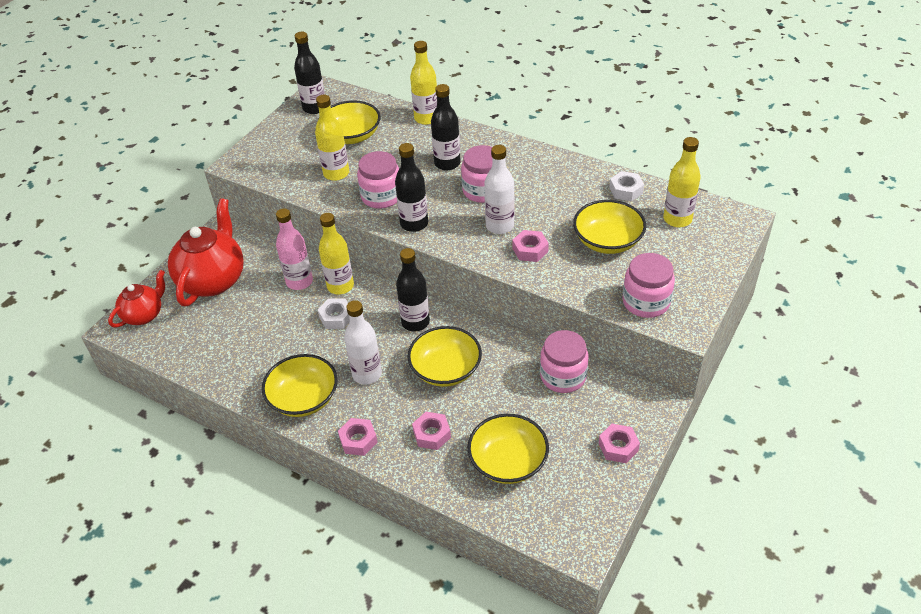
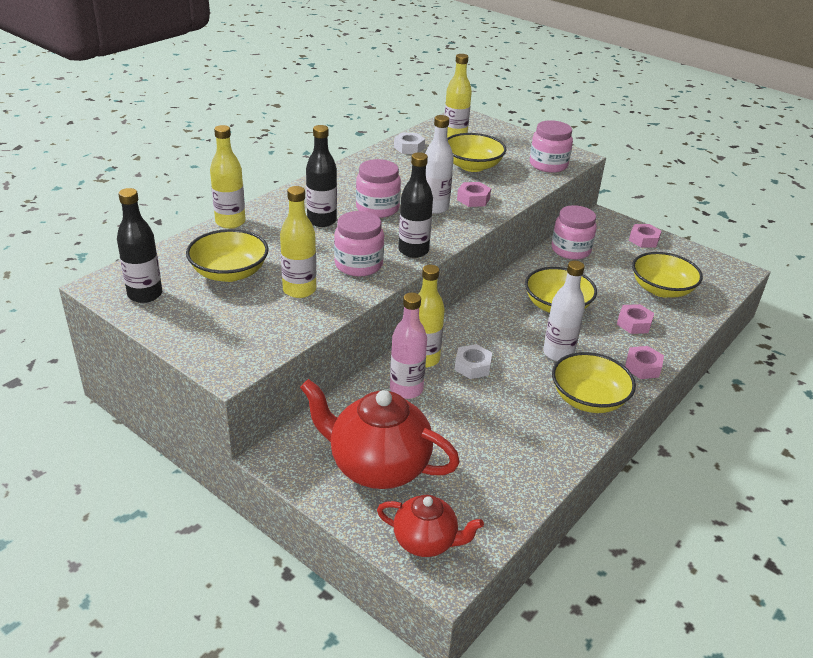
camera: 85 degrees left, 10 degrees down
(144, 315) = (426, 541): red teapot -> red teapot turned 150 degrees clockwise
(415, 322) = (491, 315): black bottle -> none

